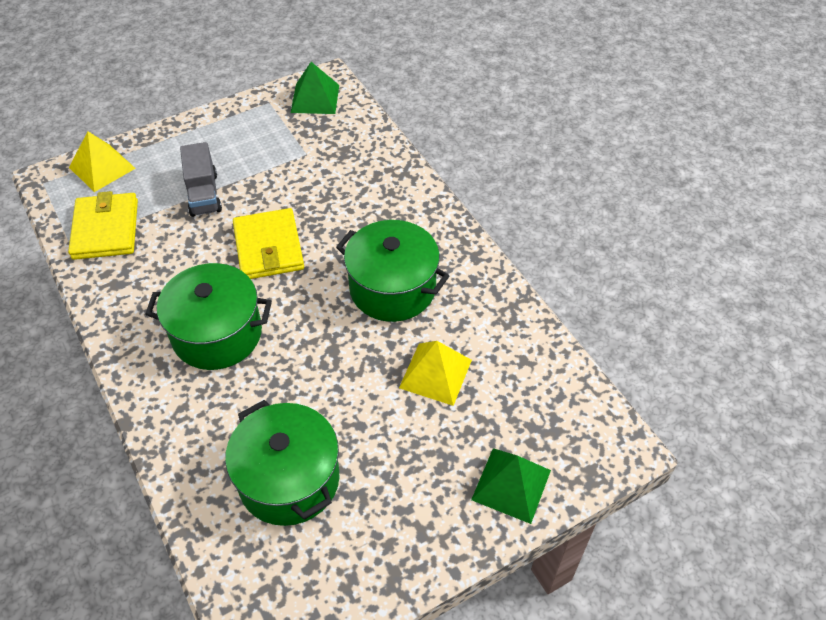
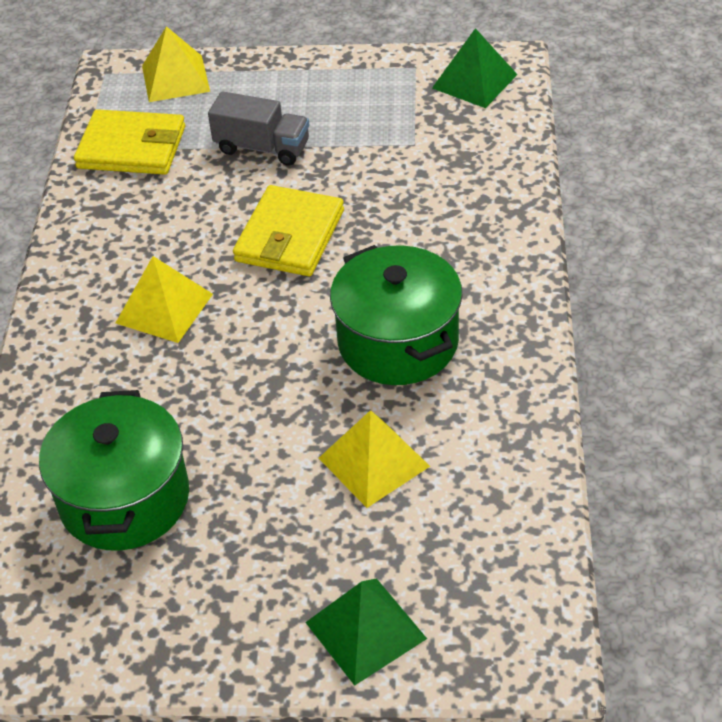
camera: 35 degrees right, 5 degrees down
(106, 229) = (131, 147): yellow wallet -> yellow wallet turned 75 degrees clockwise
(203, 194) = (262, 147): grey truck -> grey truck turned 90 degrees counterclockwise
(217, 334) = (164, 308): green pot -> yellow pyramid

